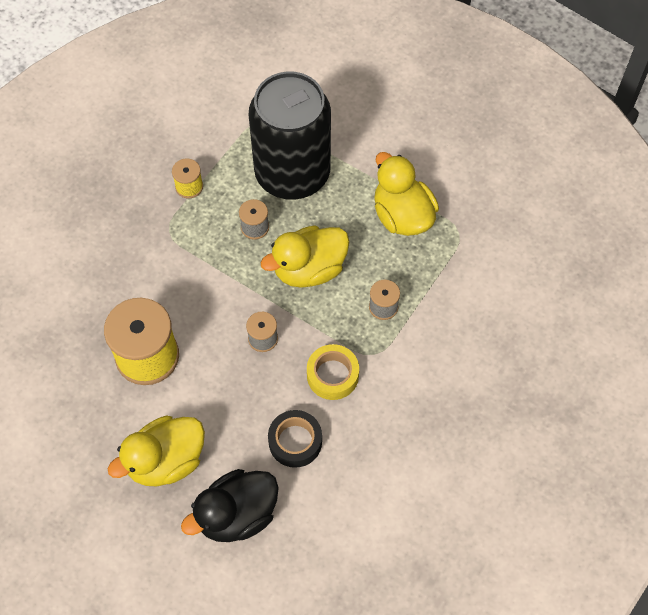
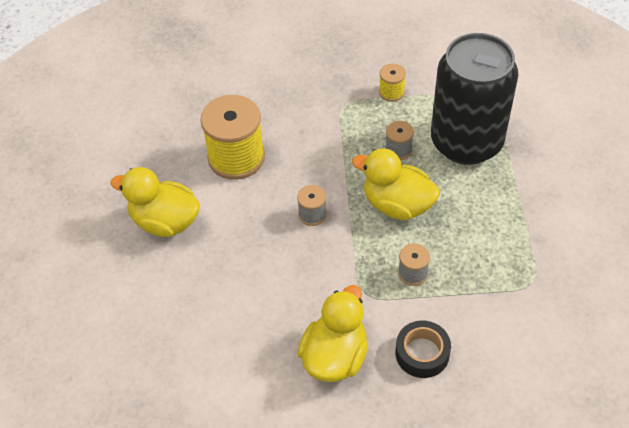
camera: 55 degrees right, 10 degrees down
(237, 515) = (157, 292): black duck -> none
(295, 441) = (246, 290): black tape -> black tape (422, 353)
(332, 375) = (322, 278): yellow tape -> none
(402, 216) = (505, 234): yellow duck -> yellow duck (335, 356)

